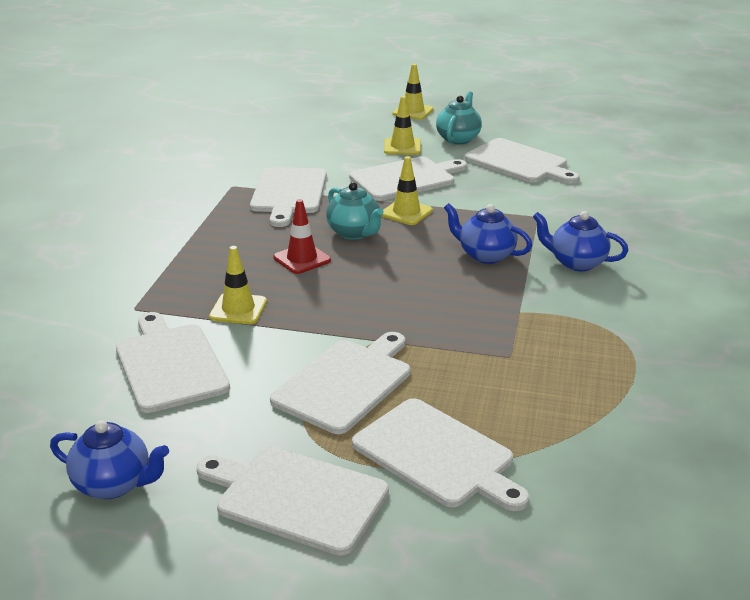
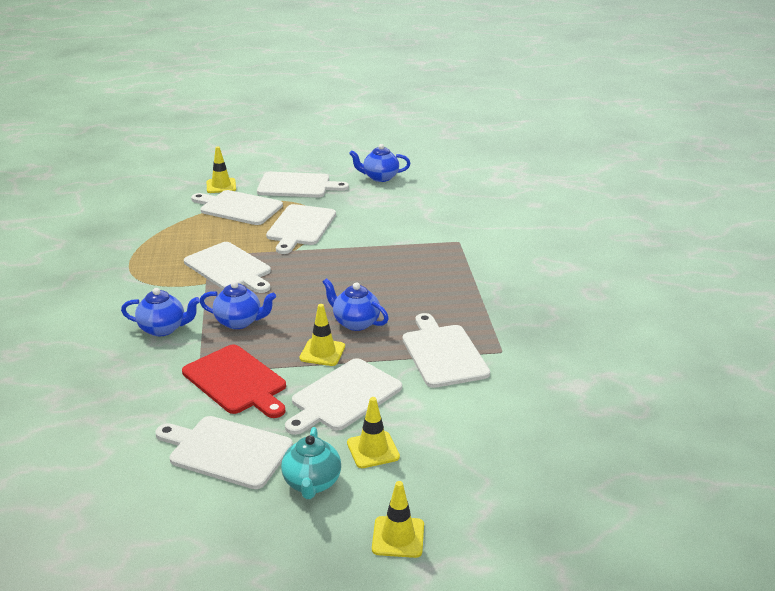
camera: 160 degrees right, 0 degrees up
(170, 364) = (404, 219): white cutting board -> white cutting board (229, 268)
(238, 309) = (394, 252): yellow traffic cone -> yellow traffic cone (221, 186)
(302, 259) = (380, 293): red traffic cone -> none
(354, 233) = (355, 323): turquoise teapot -> blue teapot
(501, 203) = (236, 381): none -> red cutting board

